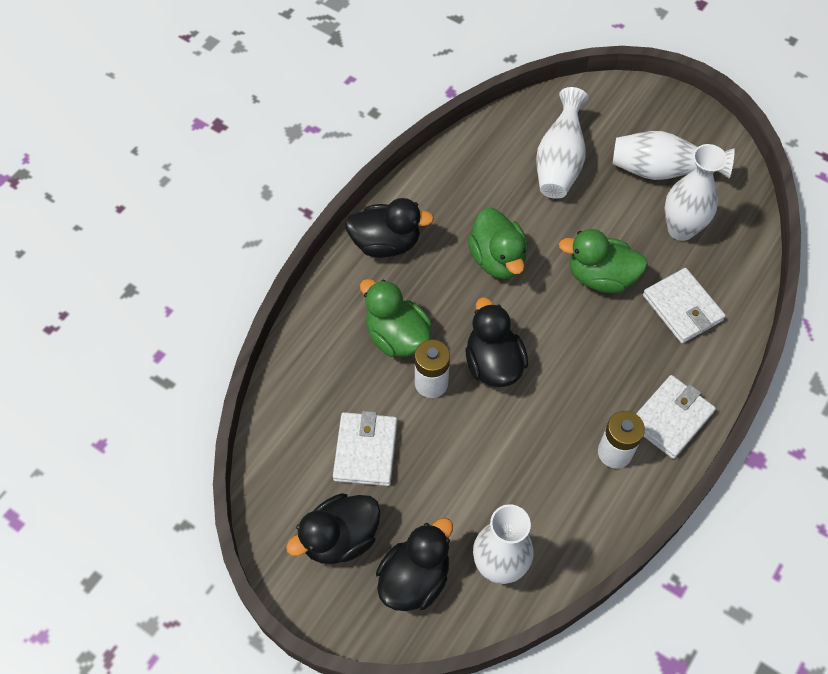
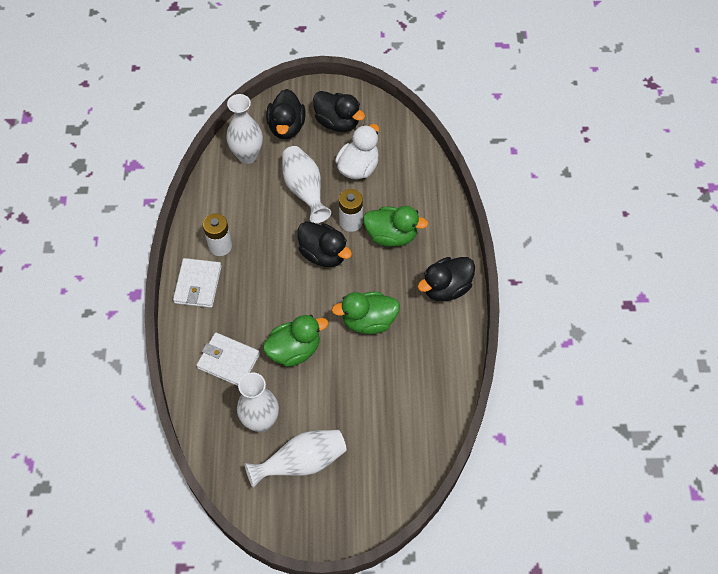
camera: 145 degrees right, 0 degrees up
(340, 538) = (337, 122): black duck -> black duck turned 105 degrees clockwise
(366, 451) = (358, 167): white wallet -> white duck
(497, 259) = (368, 321): green duck -> green duck turned 45 degrees counterclockwise
(559, 162) = (378, 422): white vase -> white vase (305, 190)

